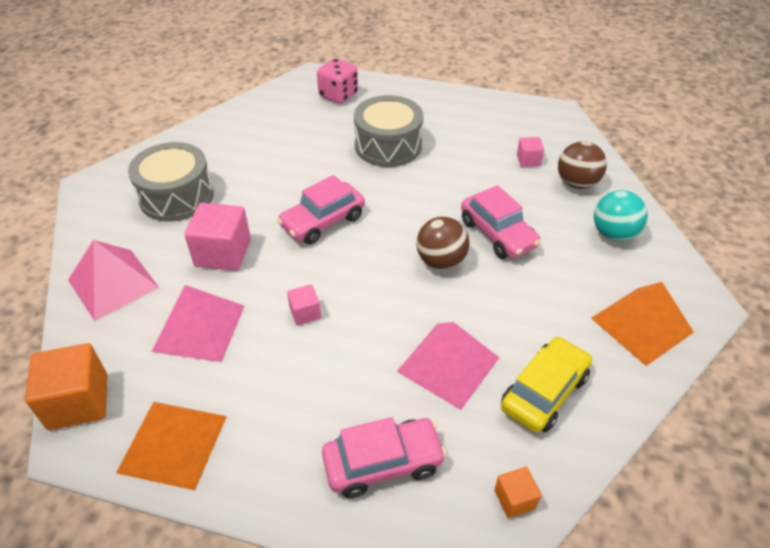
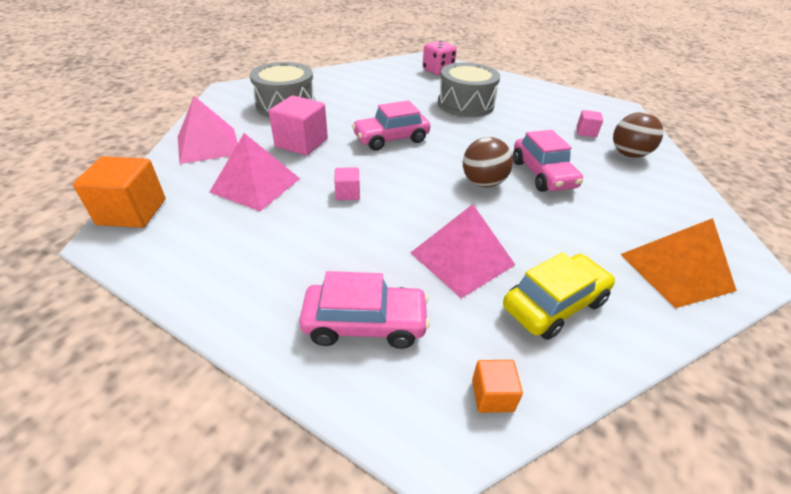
camera: 15 degrees right, 5 degrees down
(173, 443) = (186, 259): orange pyramid -> none
(613, 234) = (658, 195): turquoise ball -> none

